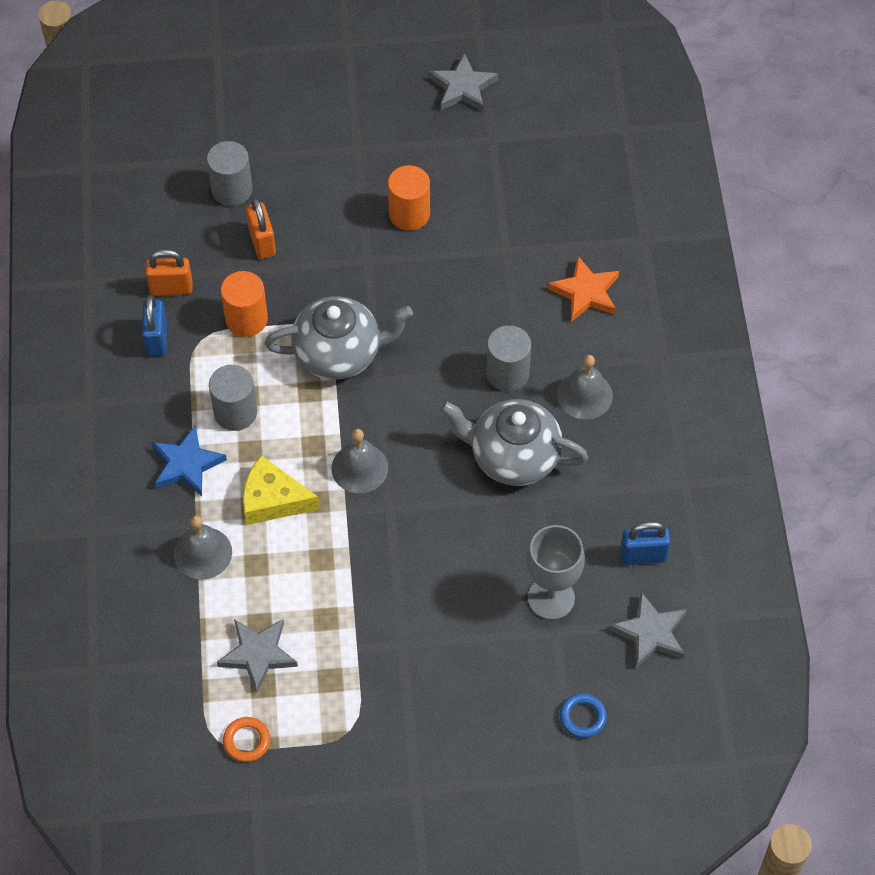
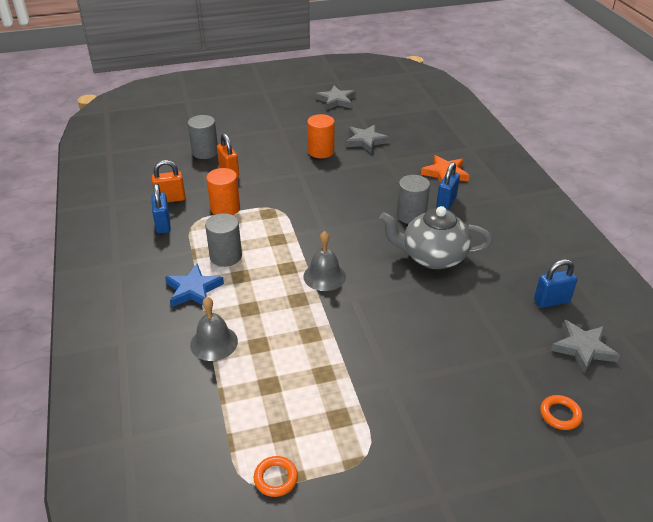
camera: 10 degrees left, 20 degrees down
(258, 654) = (272, 407): grey star -> grey star (365, 141)
(273, 500) = (263, 302): yellow cheese -> none
(340, 353) = (293, 218): grey teapot -> none
(551, 598) = (496, 336): grey goblet -> none
(566, 354) = (446, 202): none -> blue padlock
(582, 717) = (560, 414): blue ring -> orange ring
(584, 395) = (467, 220): grey bell -> none

